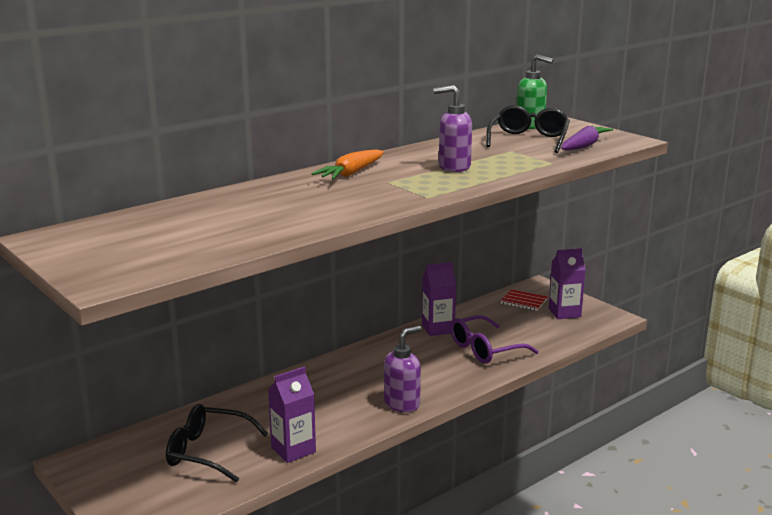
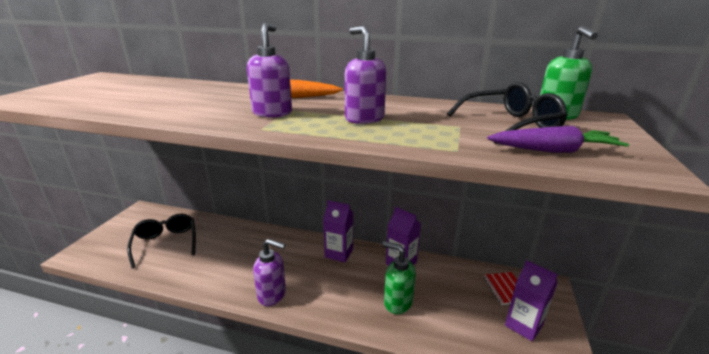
camera: 55 degrees right, 5 degrees up
(293, 450) = (181, 273): purple carton -> purple carton (339, 253)
(388, 188) = (272, 113): none -> purple soap dispenser
(485, 349) = (397, 302): purple glasses -> green soap dispenser

